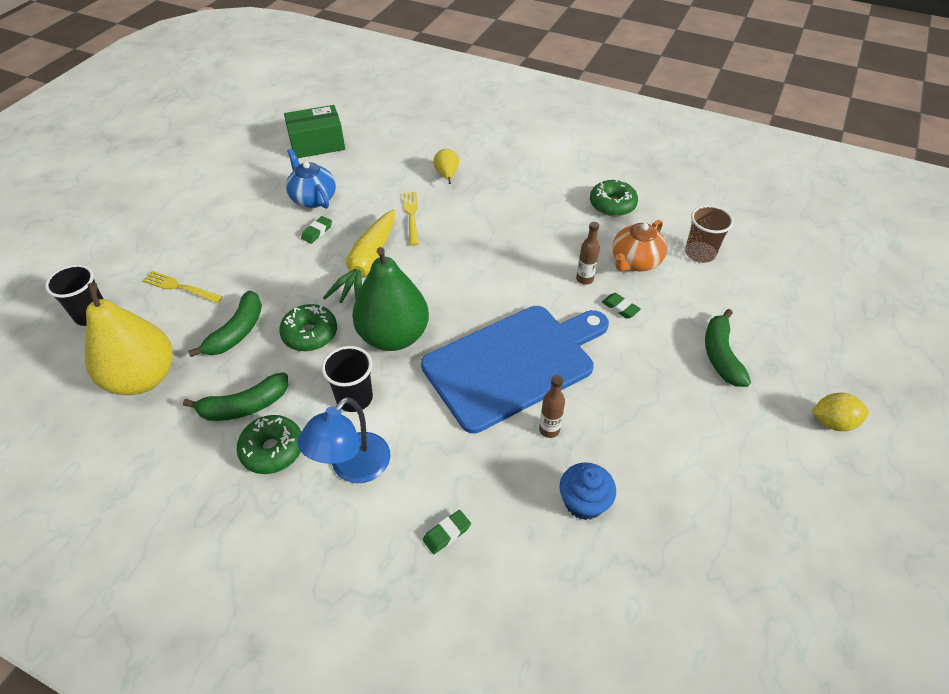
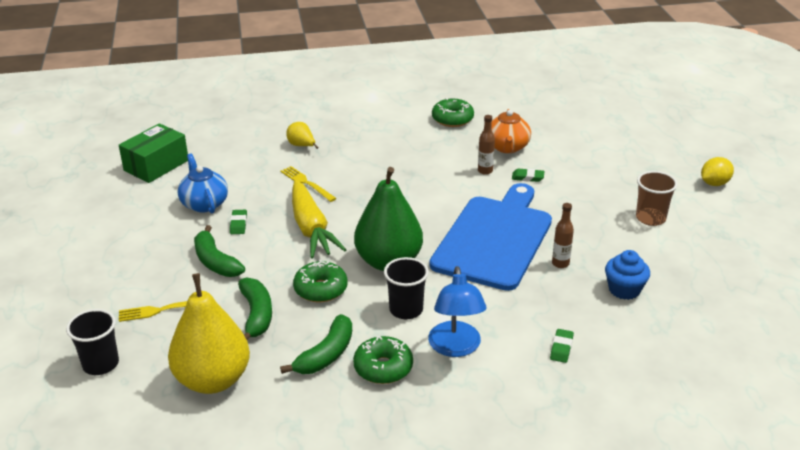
camera: 35 degrees left, 15 degrees down
(313, 198) = (204, 204): blue teapot -> blue teapot turned 45 degrees clockwise
(700, 253) = (543, 126): brown cup -> brown cup (650, 218)
(720, 355) = (618, 177): green banana -> green banana (215, 262)

